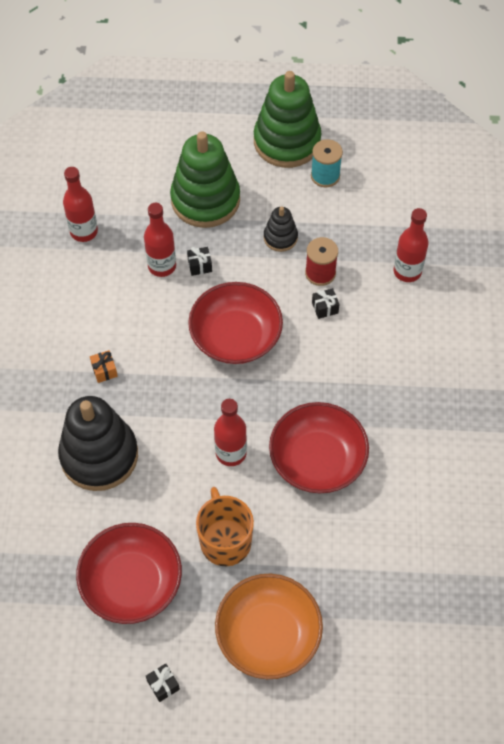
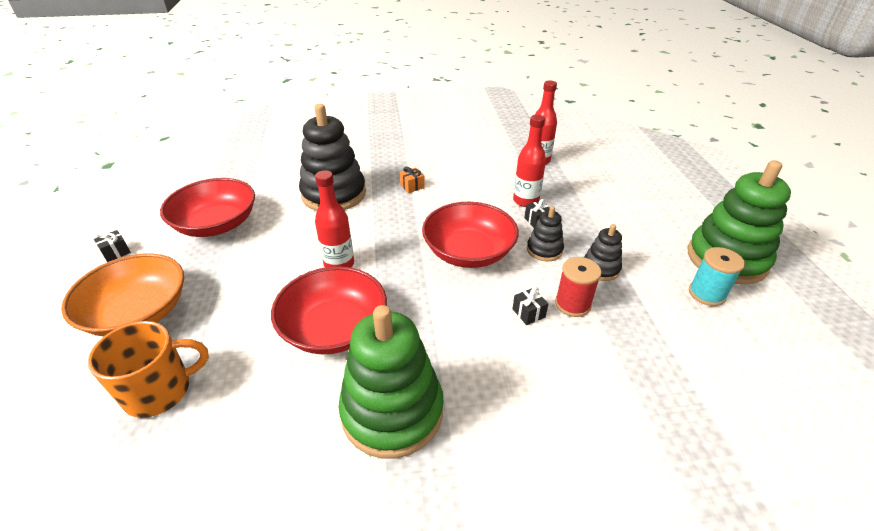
camera: 80 degrees right, 20 degrees down
(205, 200) = (612, 215): green stacking toy -> green stacking toy (392, 411)
(225, 540) = (246, 272): orange mug -> orange mug (160, 391)
(246, 273) = (544, 250): none -> black stacking toy
(407, 271) = (619, 388): red bottle -> none

